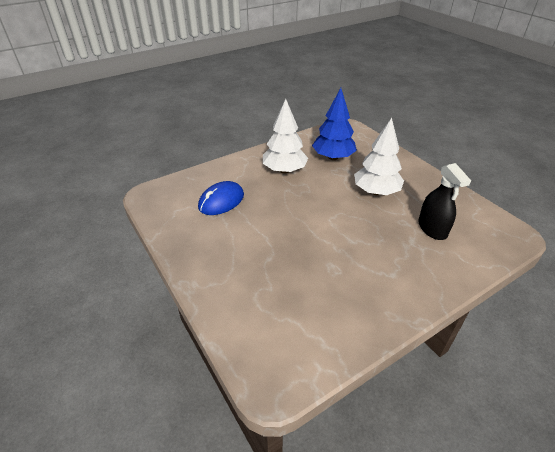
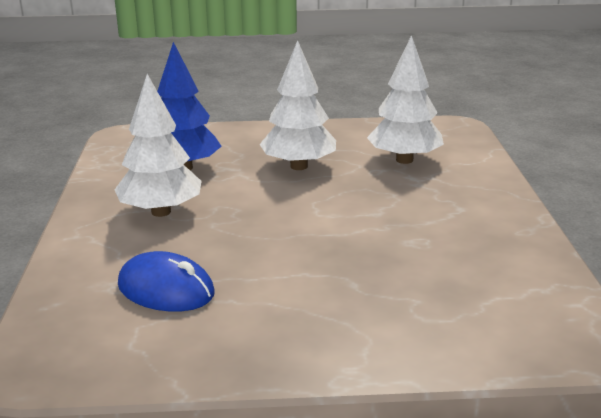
camera: 60 degrees left, 15 degrees down
(221, 201) = (166, 289): blue mouse -> blue mouse turned 45 degrees counterclockwise
(432, 228) = (404, 160): black spray bottle -> white tree

